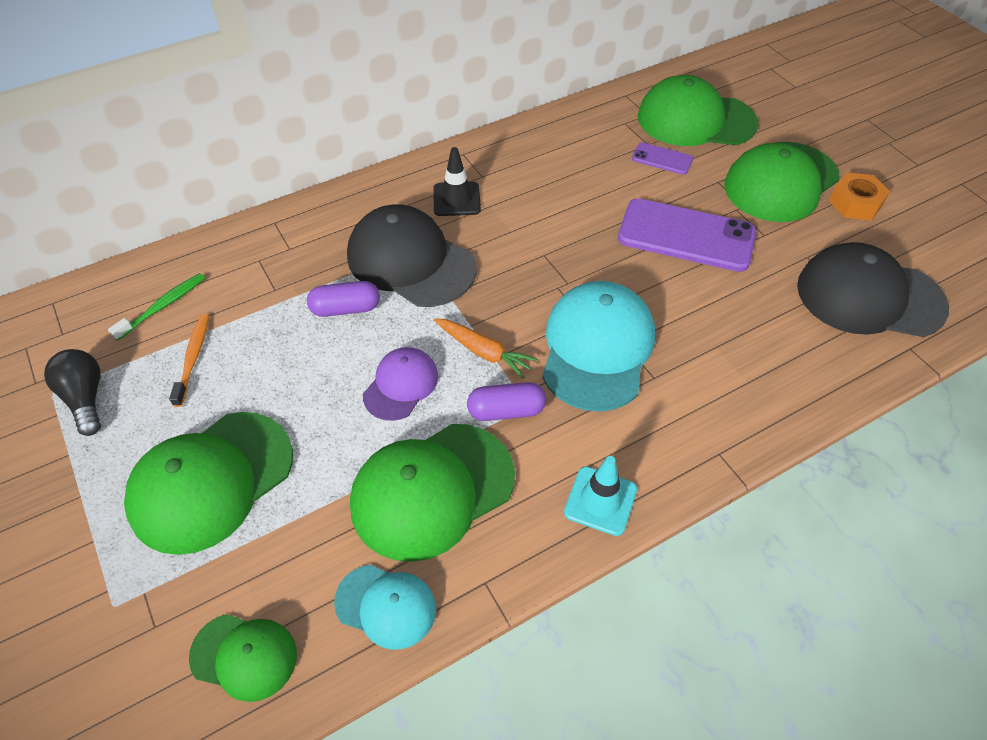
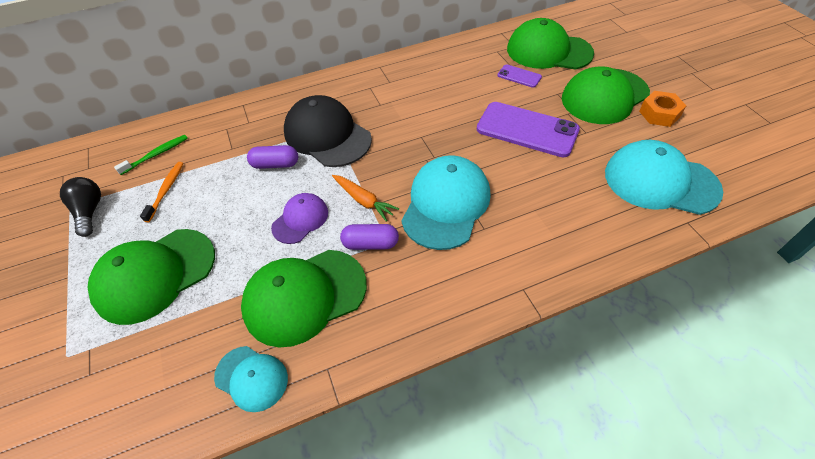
camera: 10 degrees right, 0 degrees up
(244, 656) = (143, 403): green cap -> none
(456, 199) = (368, 96): black traffic cone -> none
(600, 501) = (426, 316): turquoise traffic cone -> none
(869, 296) = (660, 181): black cap -> turquoise cap

